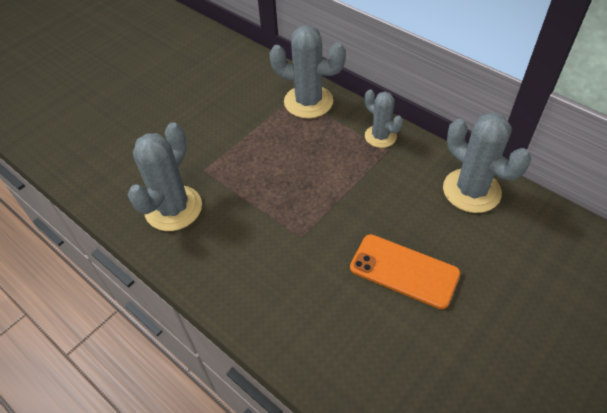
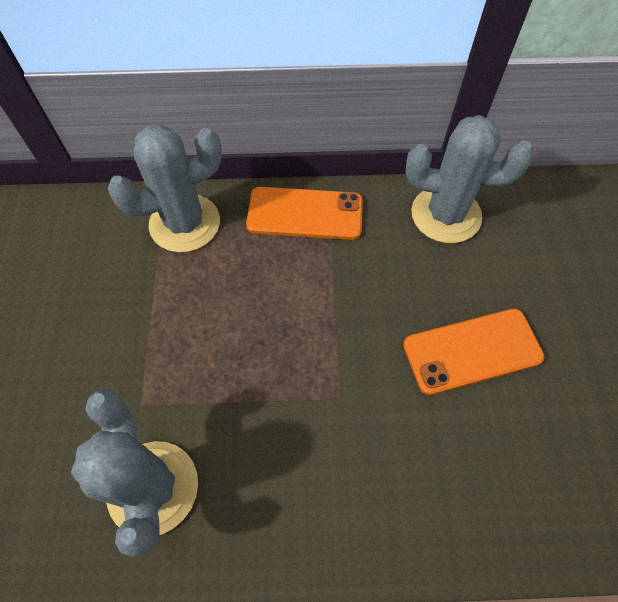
camera: 45 degrees left, 10 degrees up
(380, 136) = (305, 214): grey cactus -> orange phone

